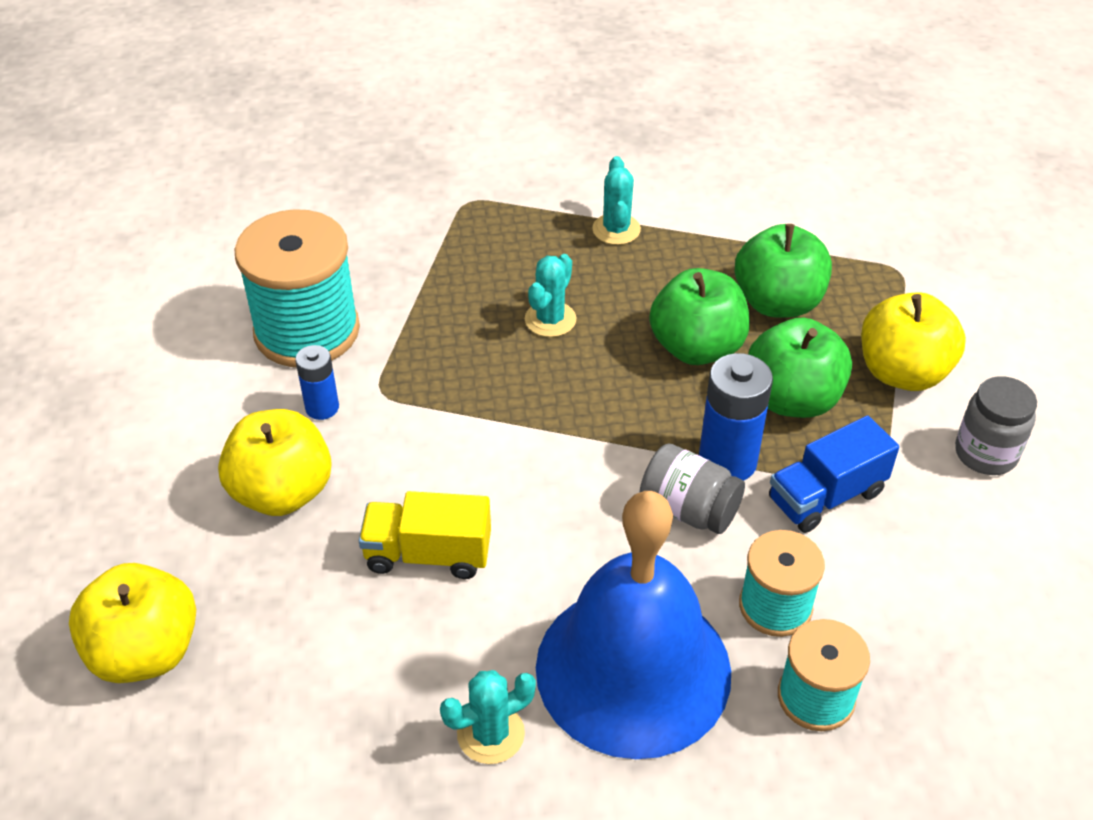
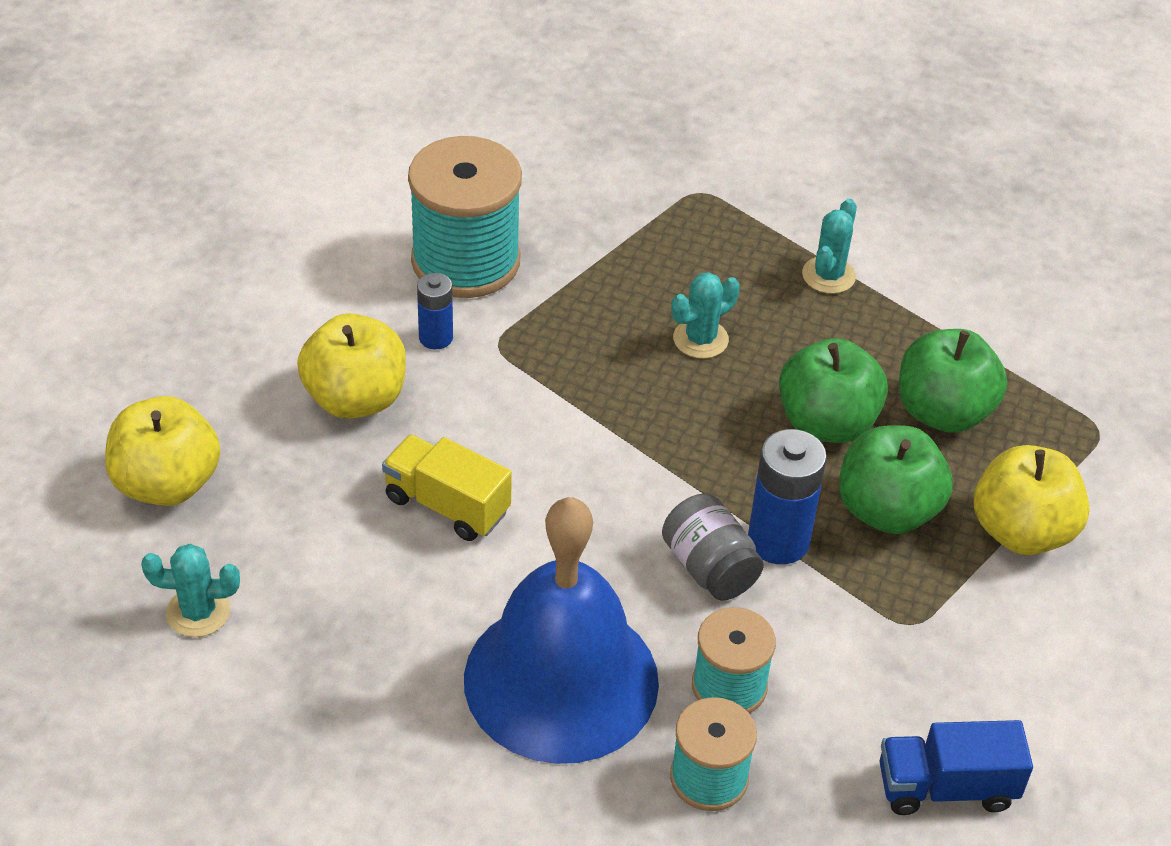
camera: 25 degrees right, 0 degrees up
(491, 734) = (403, 675): turquoise cactus -> turquoise cactus (198, 612)
(826, 496) = (852, 612): blue truck -> blue truck (946, 787)
(985, 454) = (1046, 643): grey jar -> none

